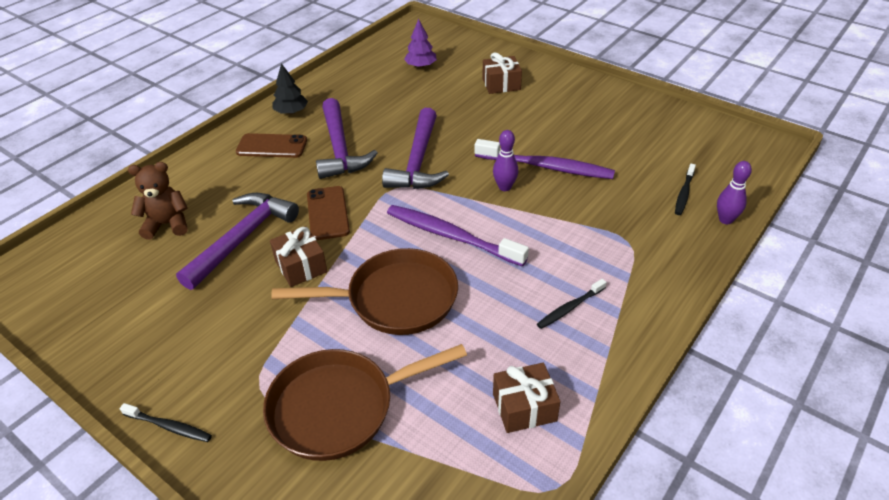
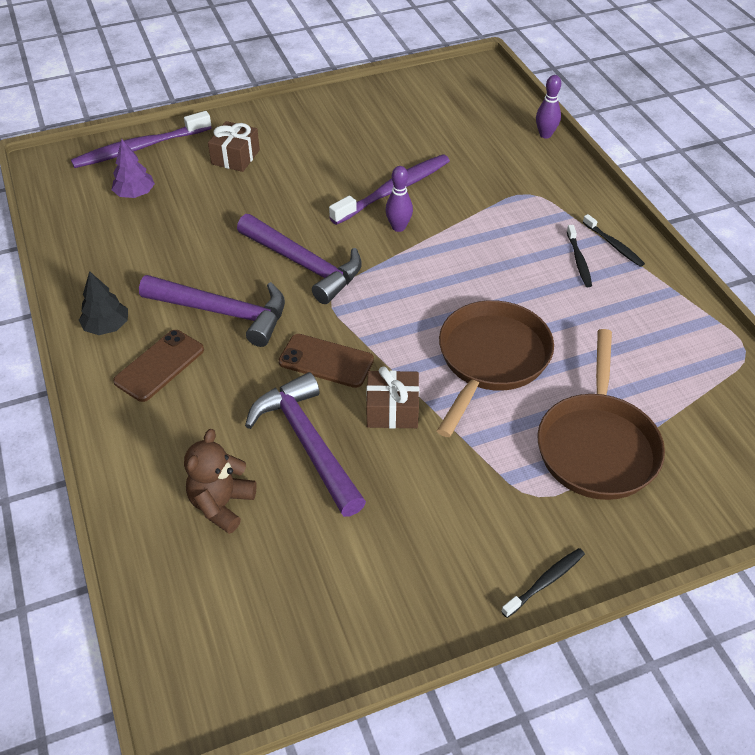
camera: 60 degrees left, 5 degrees up
(451, 236) = (436, 289): purple toothbrush -> purple toothbrush (140, 148)
(524, 407) = (664, 333): brown gift -> none
(684, 193) = (498, 137): black toothbrush -> black toothbrush (613, 245)

